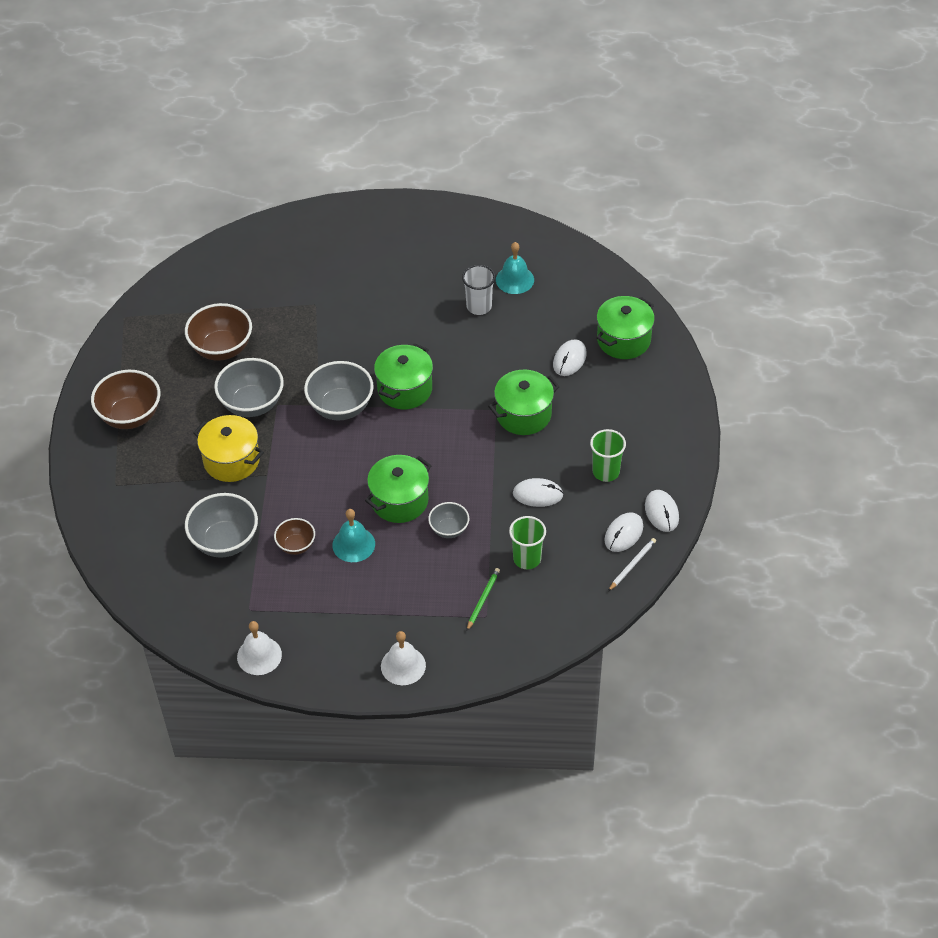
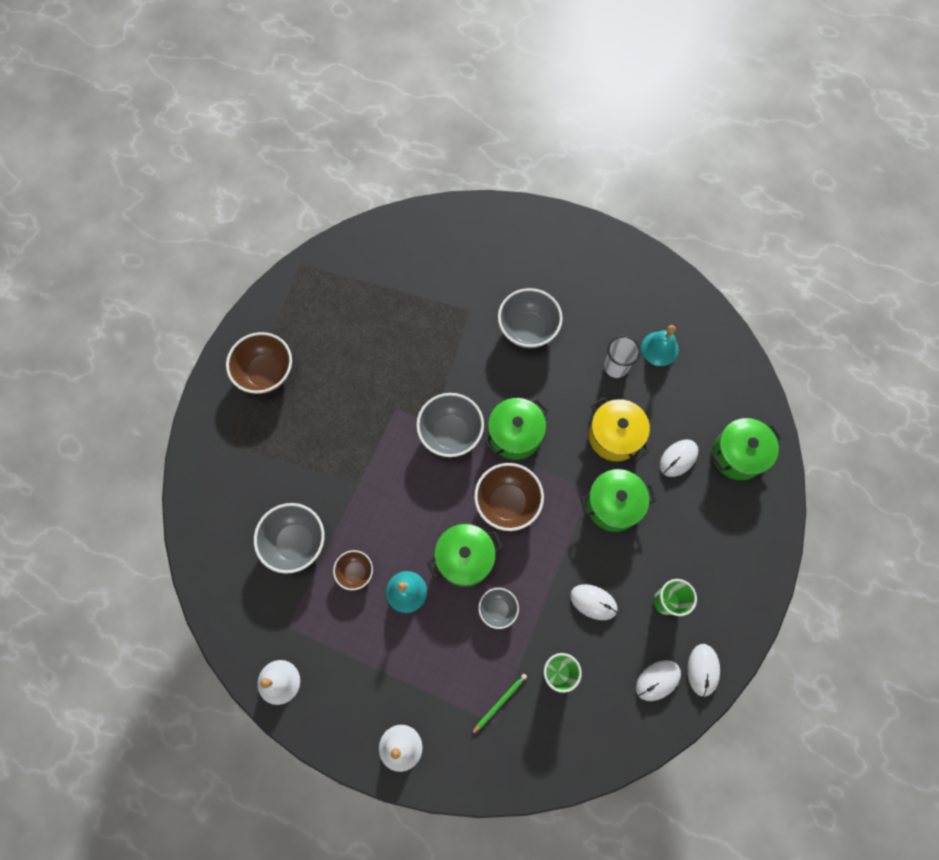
camera: 20 degrees right, 20 degrees up
(222, 348) = (371, 329): brown bowl -> brown bowl (507, 503)
(231, 460) = (334, 455): yellow pot -> yellow pot (614, 436)
(252, 404) = (374, 400): grey bowl -> grey bowl (528, 329)
(632, 565) = (653, 720): white pencil -> none

